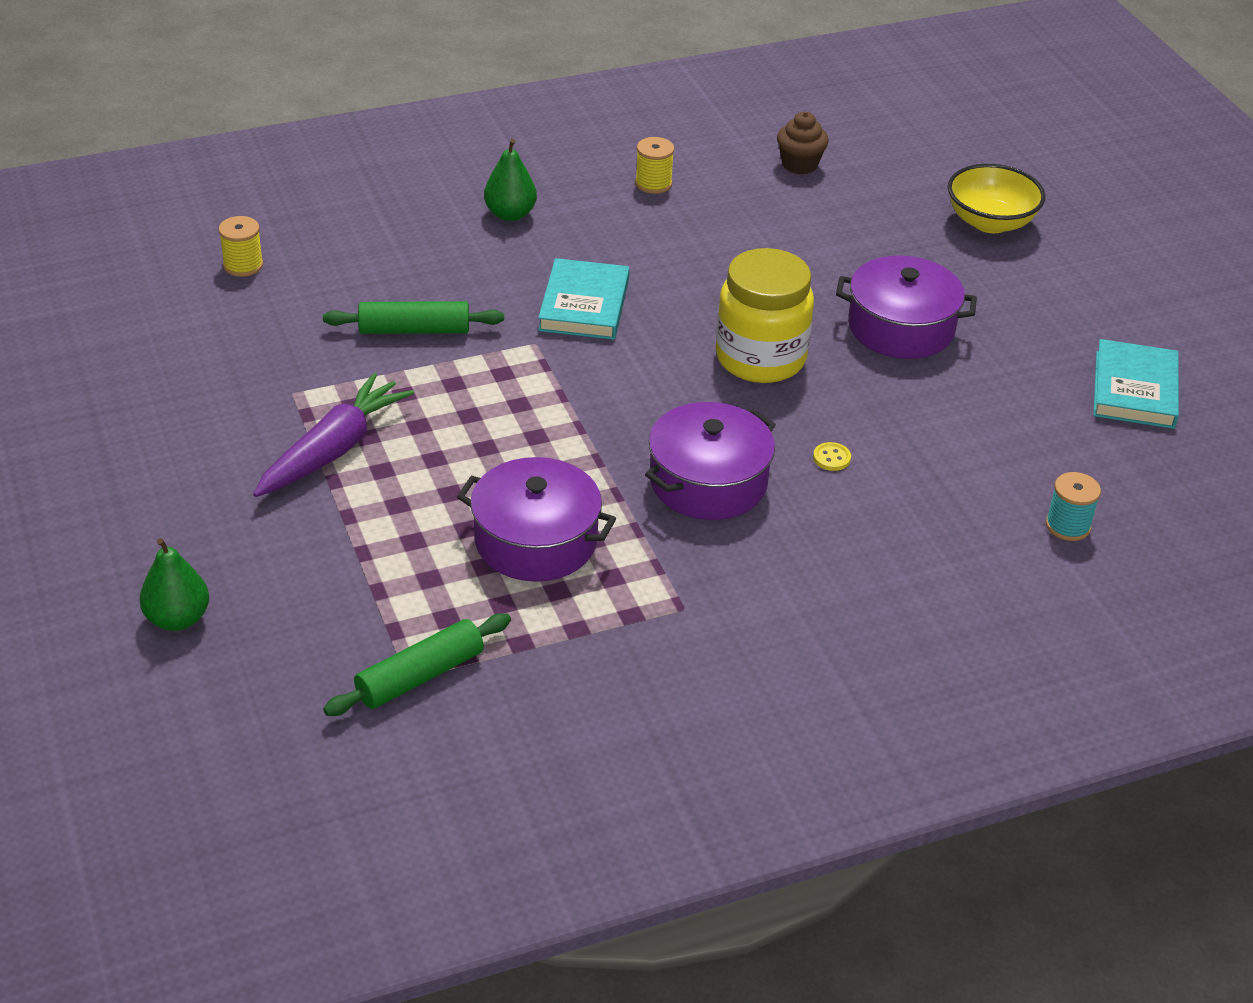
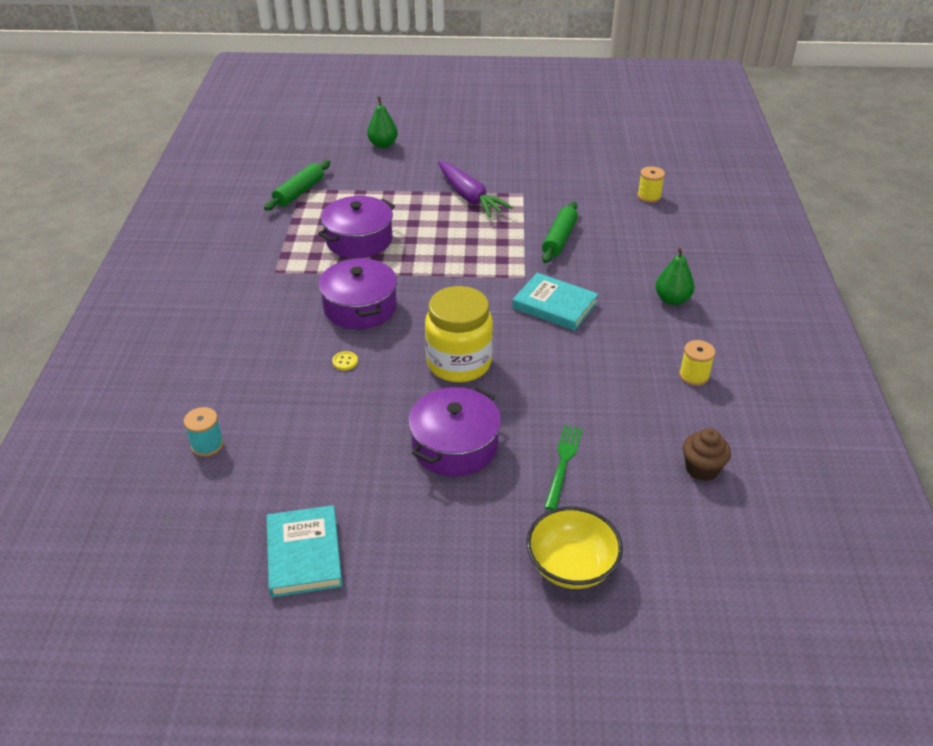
camera: 115 degrees right, 0 degrees up
(420, 676) = (299, 192): green rolling pin -> green rolling pin turned 45 degrees clockwise
(864, 249) = (563, 463): none -> green fork
(1134, 389) = (304, 554): turquoise book -> turquoise book turned 45 degrees clockwise

